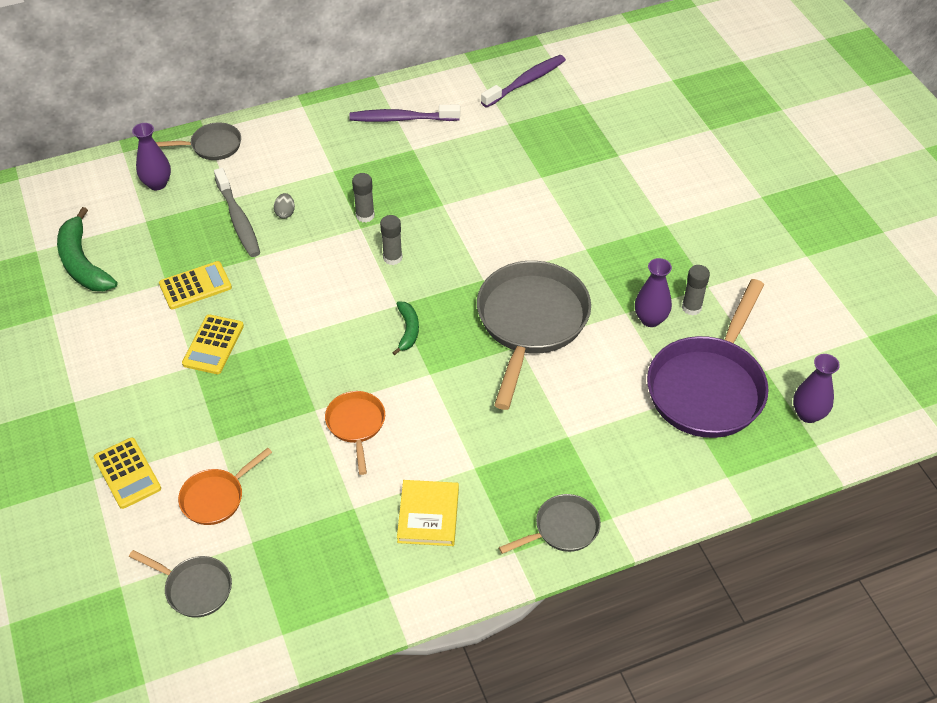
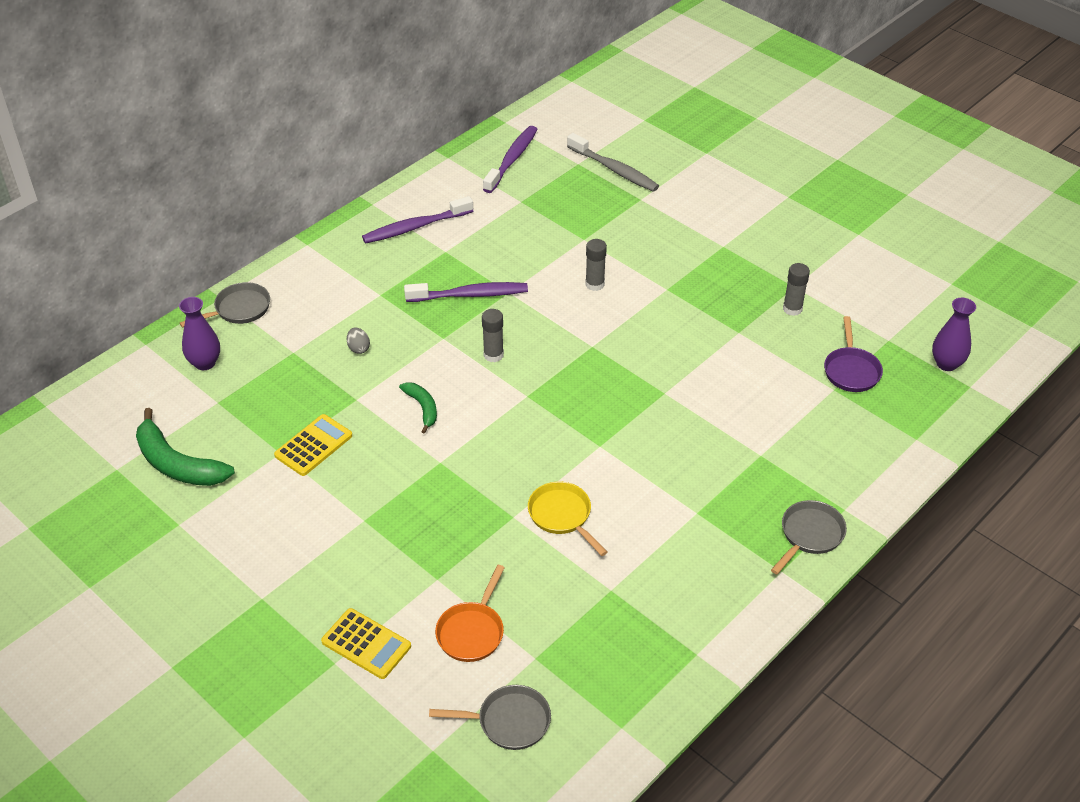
camera: 25 degrees left, 5 degrees down
(213, 345) = (370, 494): yellow calculator -> none
(238, 219) = (315, 370): grey toothbrush -> grey toothbrush (614, 169)
(356, 425) = (562, 516): orange pan -> yellow pan
(365, 215) = (440, 325): grey glue stick -> grey glue stick (595, 284)
(408, 196) = (470, 295): none -> purple toothbrush
(408, 330) = (553, 415): green banana -> green banana (423, 408)
(428, 515) = (683, 569): yellow book -> none
(530, 323) = (661, 369): grey pan -> none
(650, 319) = (764, 330): purple vase -> none
(708, 387) = (851, 370): purple pan -> purple pan, size x0.50

